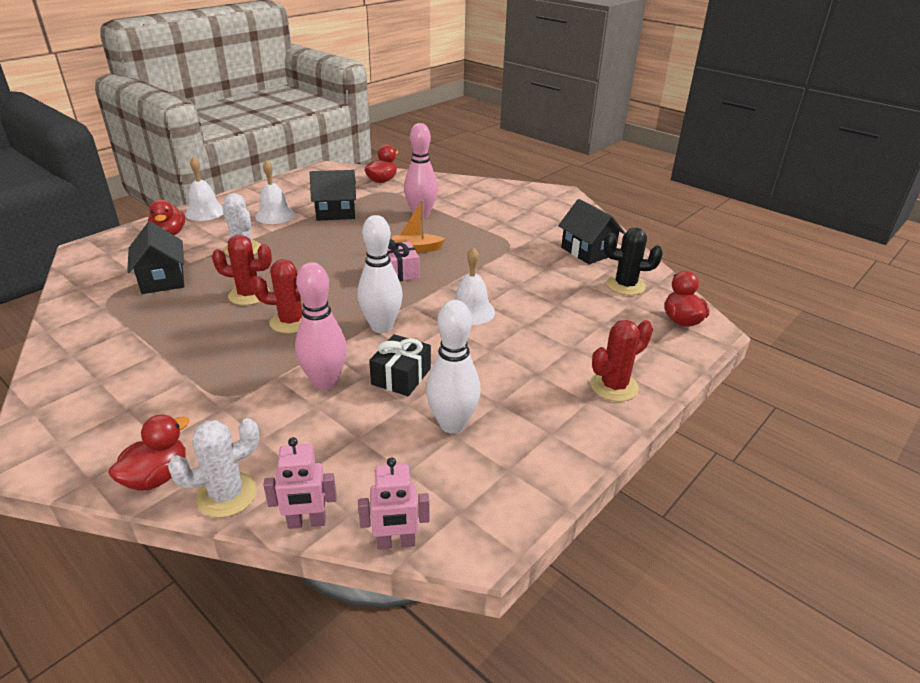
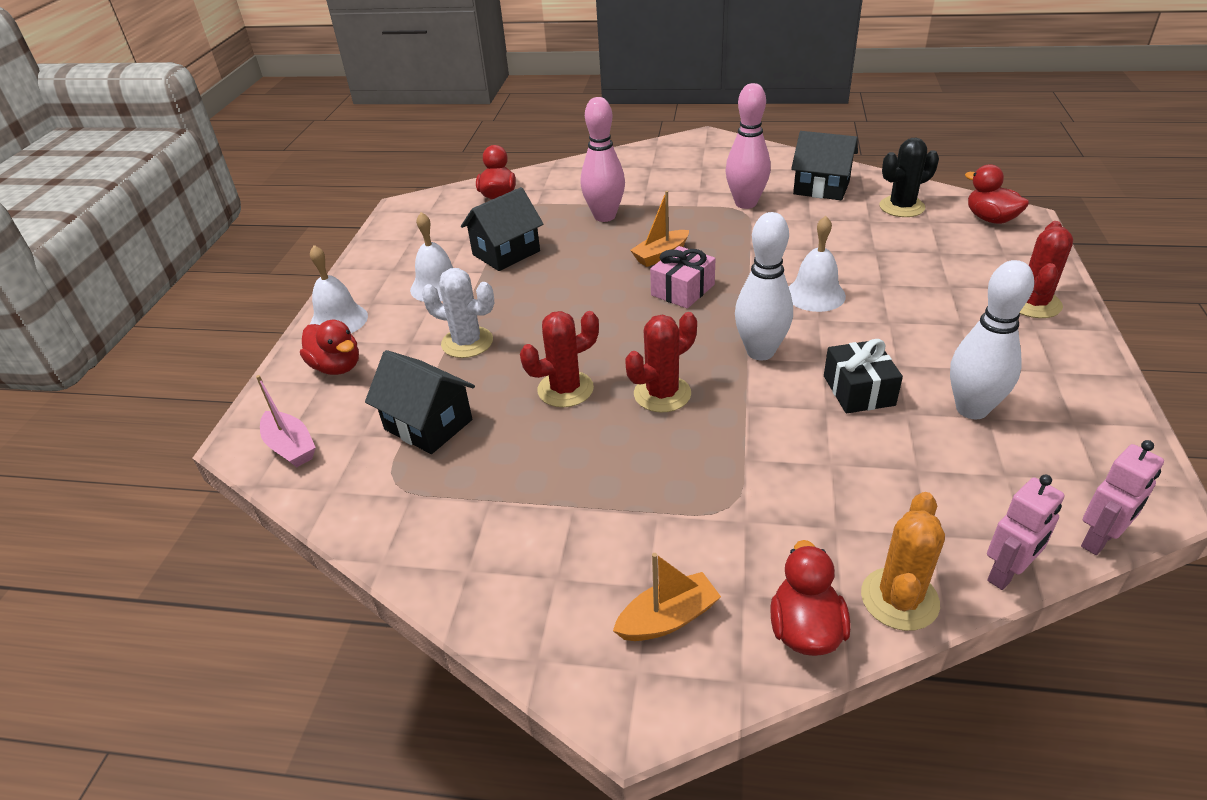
camera: 30 degrees left, 5 degrees up
(95, 261) = (290, 447): none -> pink boat
(109, 429) = (668, 618): none -> orange boat
(227, 495) = (899, 599): white cactus -> orange cactus
(325, 382) = (801, 436): pink bowling pin -> pink bowling pin (745, 203)

